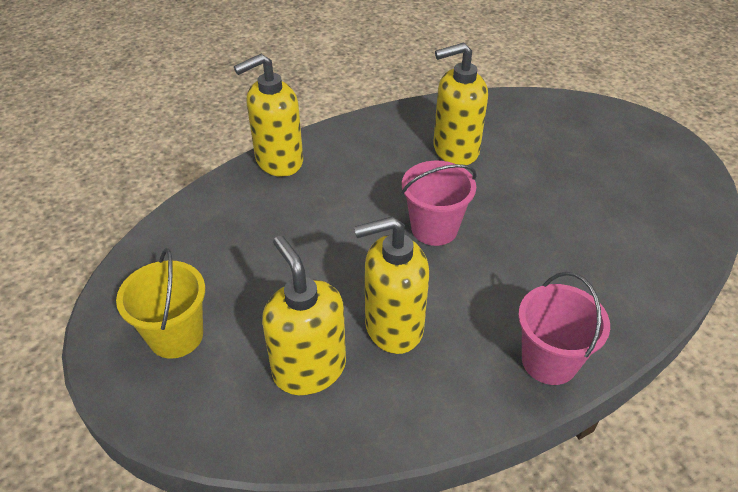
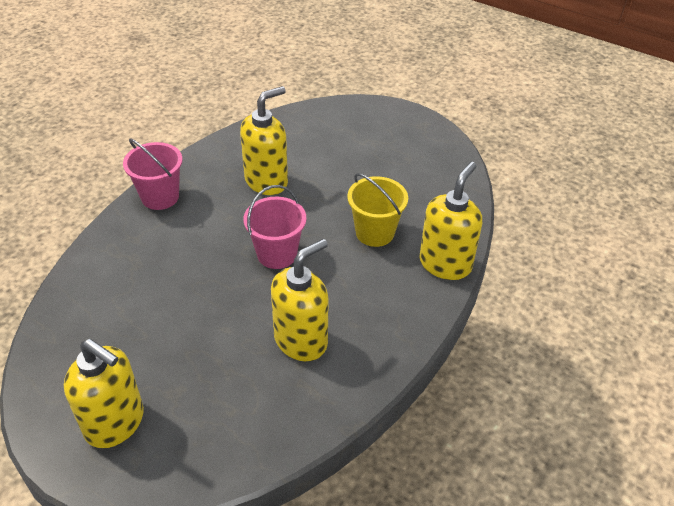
camera: 150 degrees right, 0 degrees up
(176, 336) = (388, 135): yellow bucket -> yellow bucket (375, 232)
(309, 369) = (301, 146): yellow soap dispenser -> yellow soap dispenser (115, 423)

